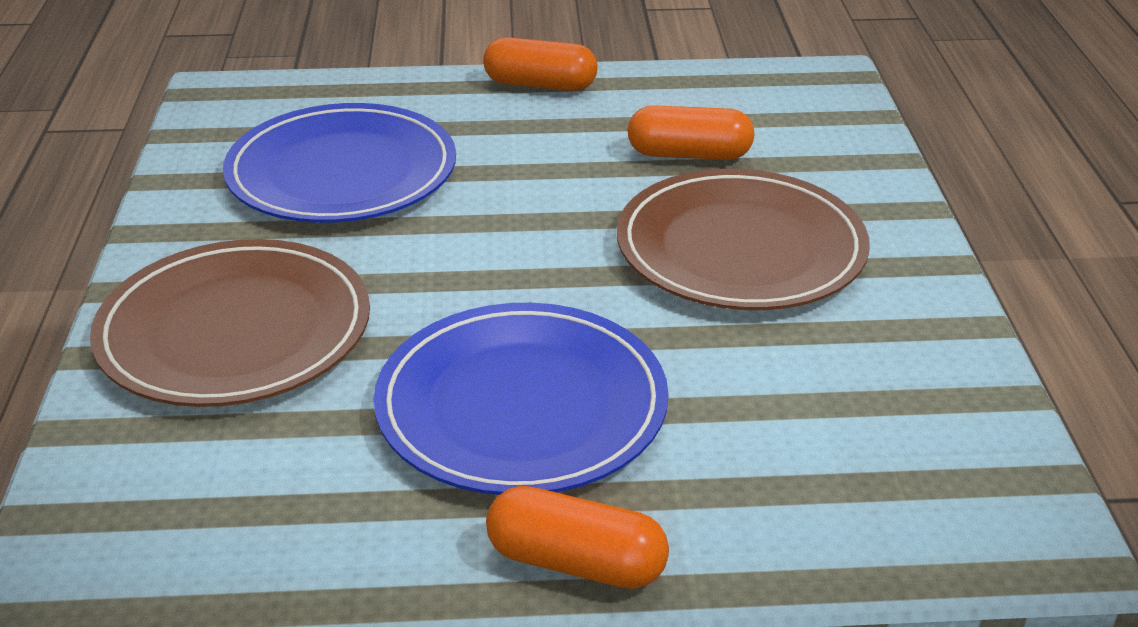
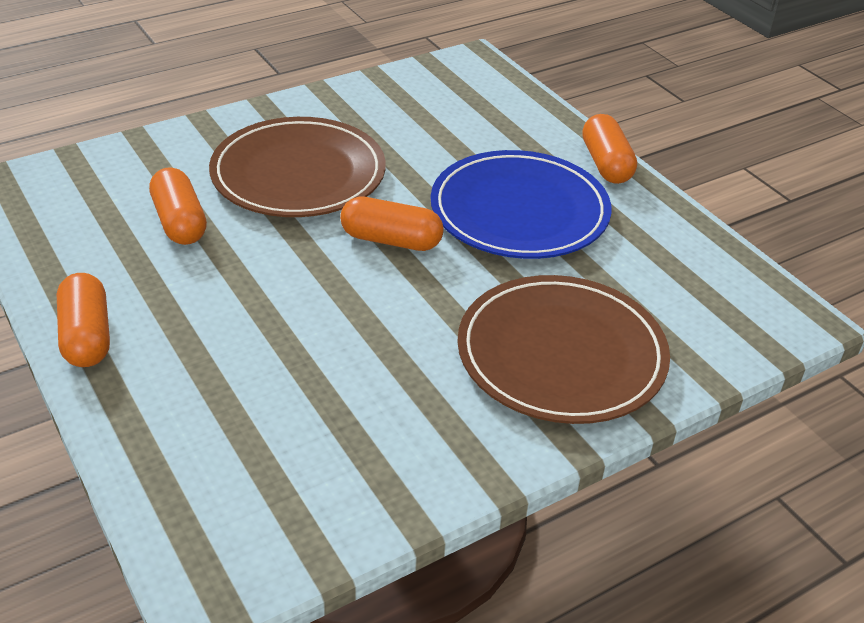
camera: 120 degrees left, 5 degrees up
(342, 173) = (320, 398): blue plate -> none
(545, 279) = (391, 240): none -> orange capsule

